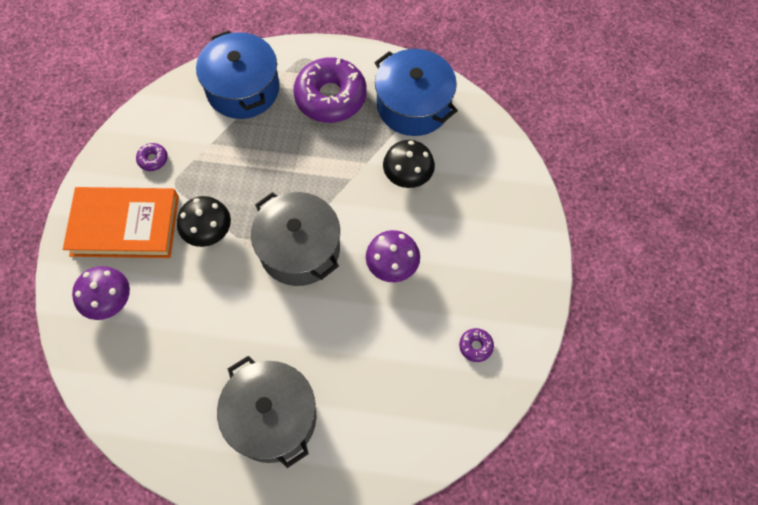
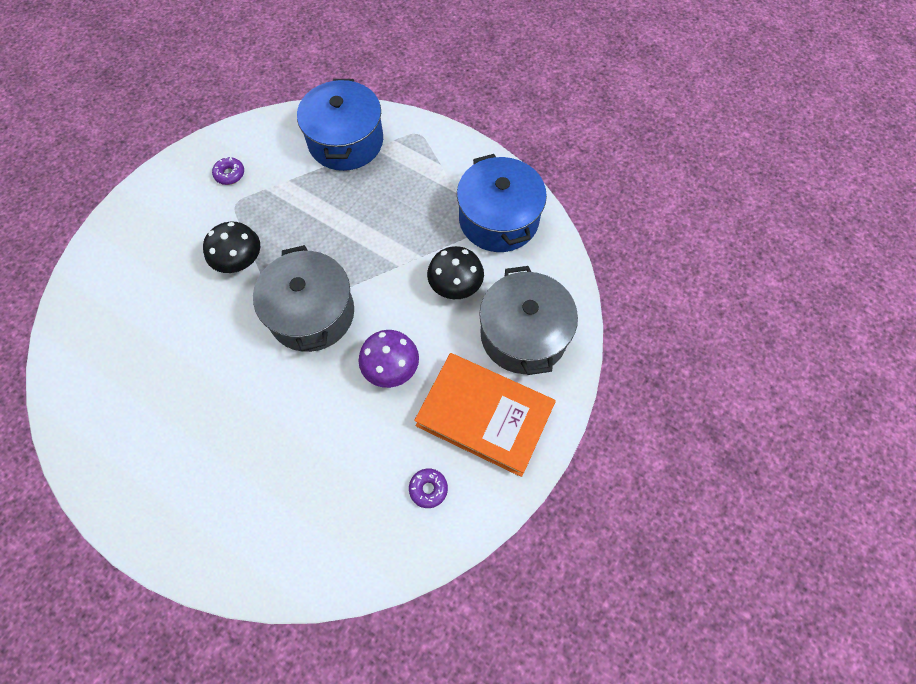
camera: 25 degrees right, 0 degrees up
(109, 300) = (117, 287): purple mushroom -> none
(125, 225) = (171, 224): orange book -> orange book (484, 415)
(272, 418) = (193, 466): grey pot -> grey pot (523, 334)
(330, 97) = (422, 180): purple donut -> none

